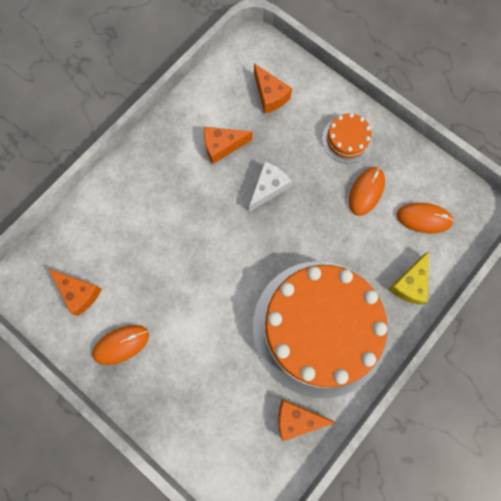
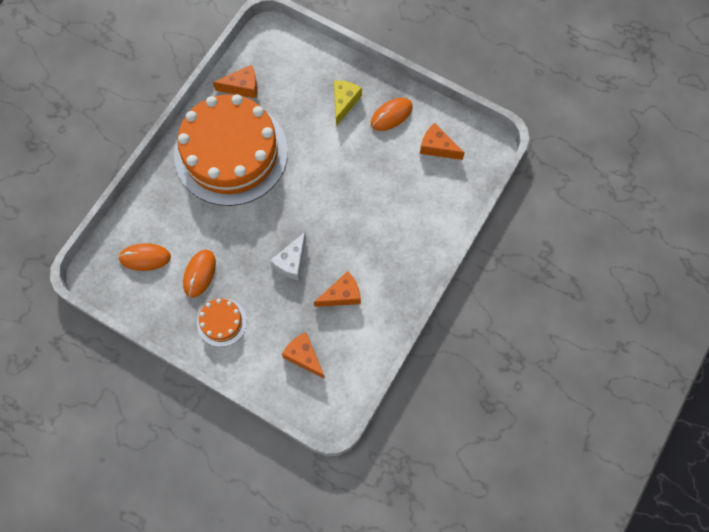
camera: 170 degrees right, 5 degrees down
(409, 284) = (156, 199): yellow cheese -> yellow cheese (344, 102)

